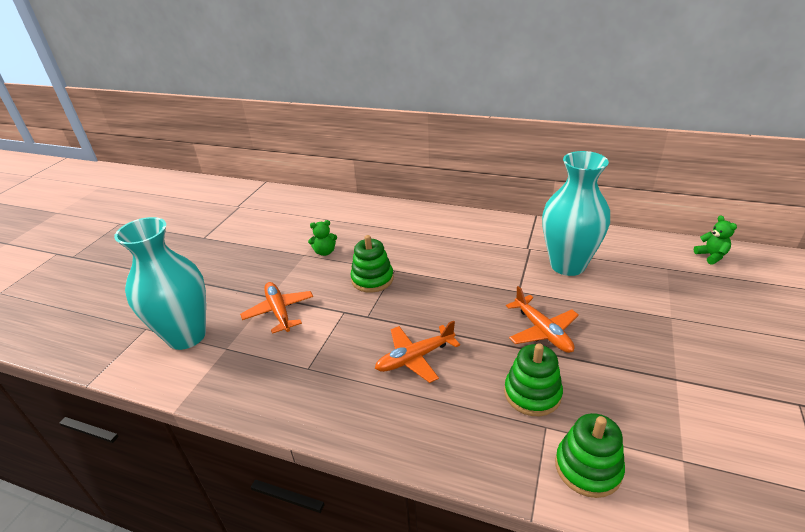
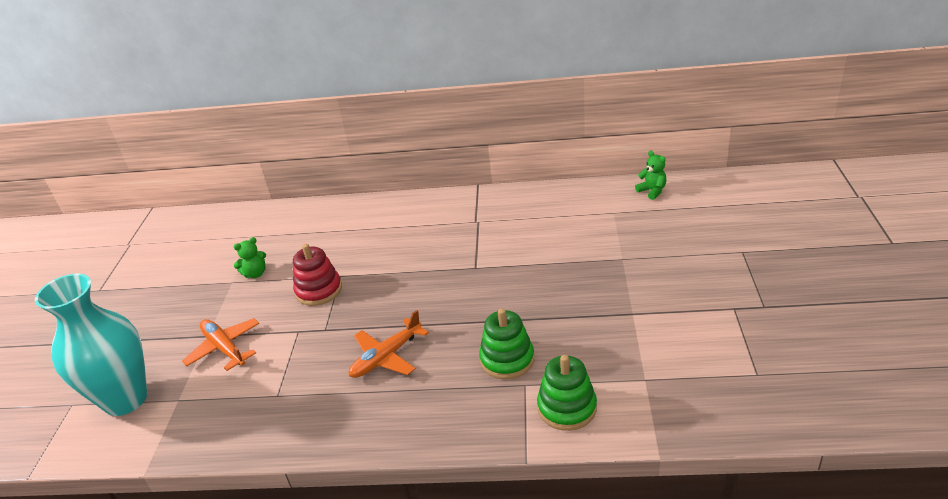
camera: 15 degrees left, 0 degrees up
(372, 279) = (319, 290): green stacking toy -> red stacking toy
(542, 331) = (506, 300): orange plane -> none
(567, 265) = (518, 230): turquoise vase -> none

